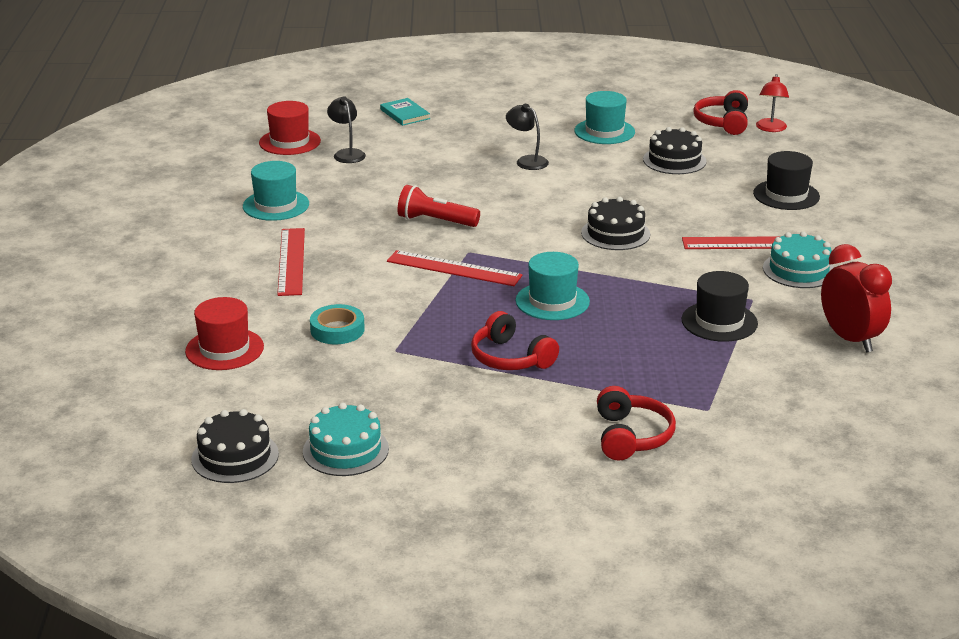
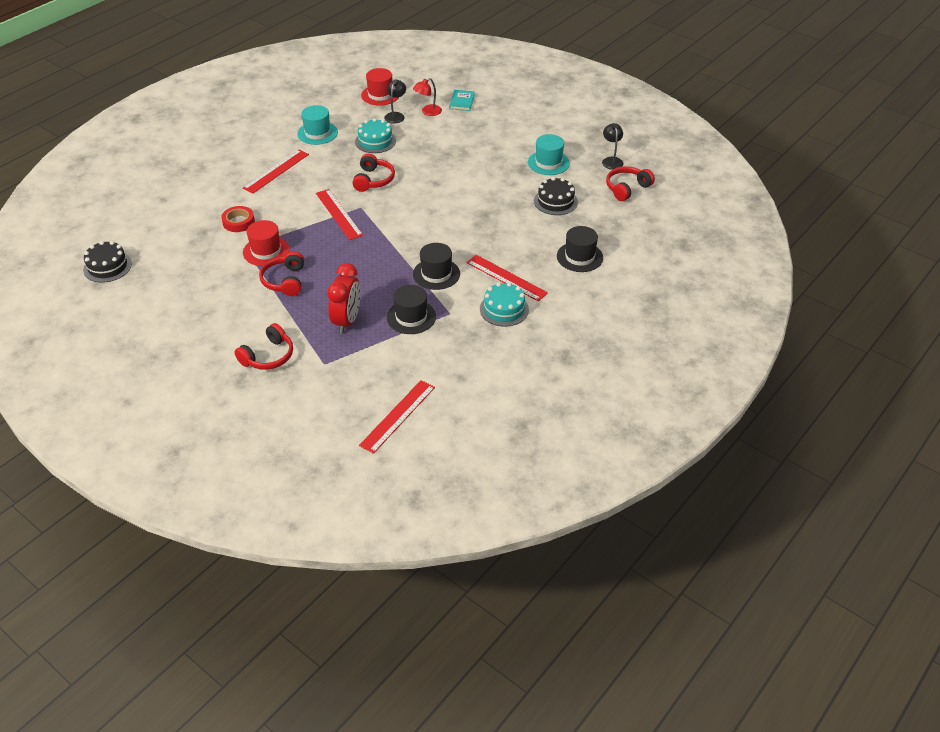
camera: 40 degrees right, 15 degrees up
(224, 349) = (181, 207): red hat -> red hat (266, 251)
(337, 330) = (238, 222): turquoise tape -> red tape
(345, 450) = (150, 289): turquoise cake -> turquoise cake (375, 141)
(435, 221) = (373, 180): red flashlight -> red headphones
(527, 161) = (476, 163): black lamp -> black lamp (611, 160)
(552, 301) = (353, 259): turquoise hat -> none
(615, 233) = (447, 234): black cake -> none
(672, 272) = (436, 274): none -> black hat
(770, 129) = (648, 206): red lamp -> red lamp (428, 112)
(850, 339) = (458, 366): red clock -> red clock (347, 321)
(874, 412) = (397, 416): none -> red ruler

